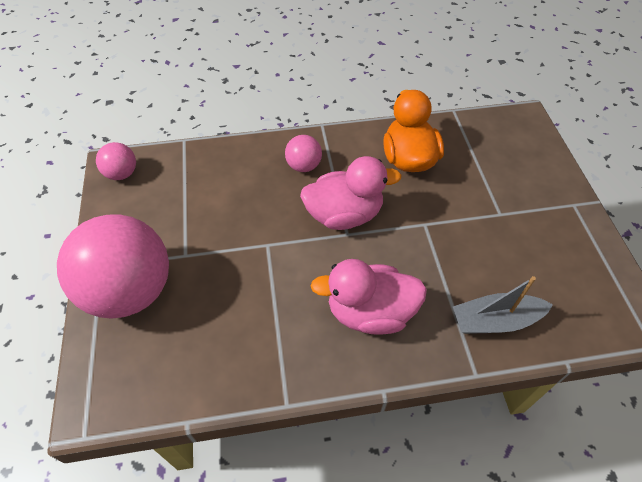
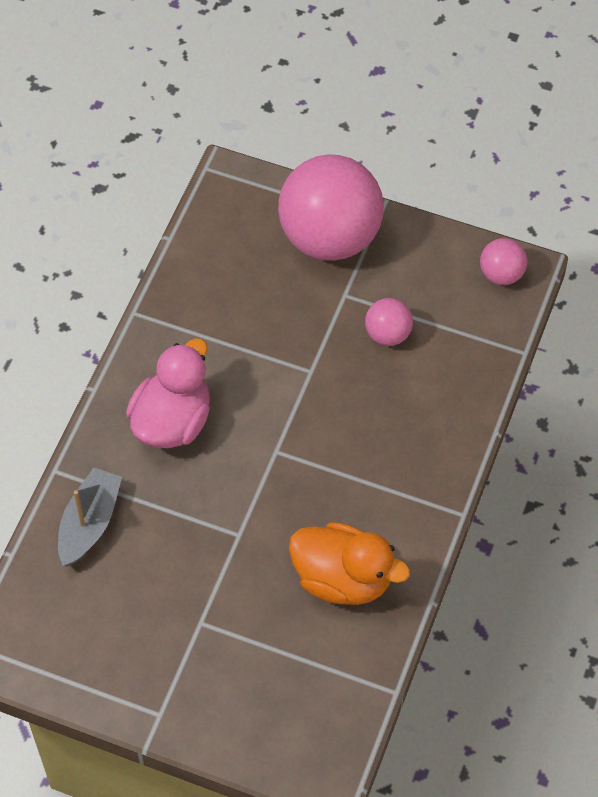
camera: 120 degrees right, 5 degrees up
(303, 166) = (402, 458): pink ball -> pink ball (388, 334)
(344, 215) = (303, 462): pink duck -> none

